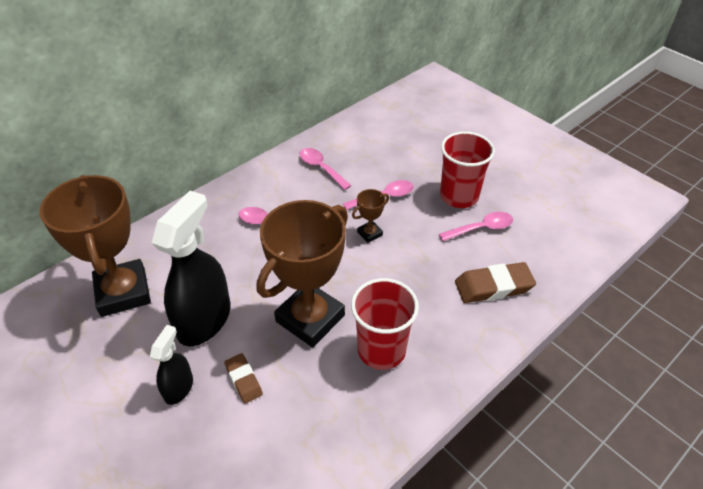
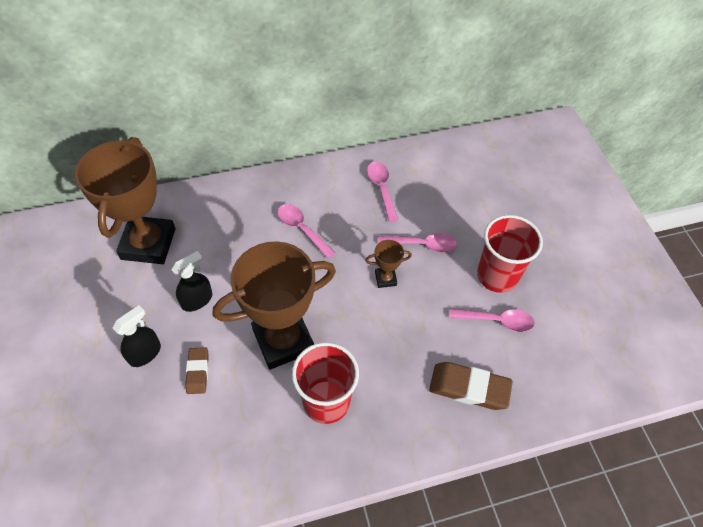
camera: 25 degrees right, 10 degrees up
(204, 320) = (197, 300): black spray bottle -> black spray bottle, size x0.52

